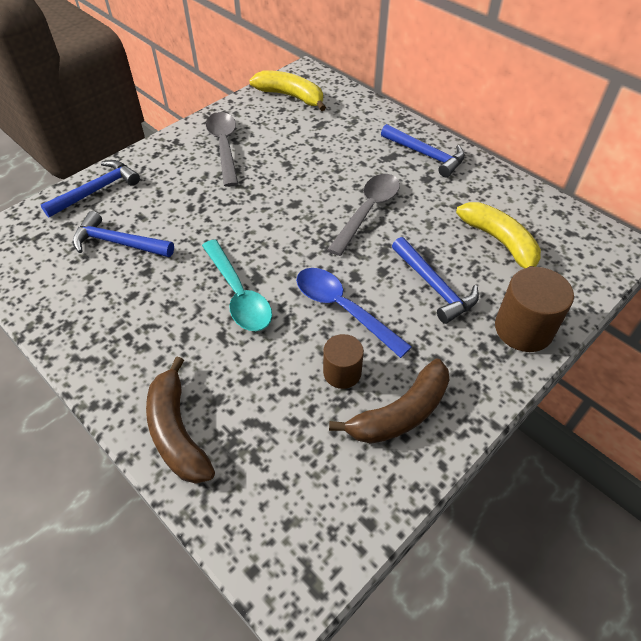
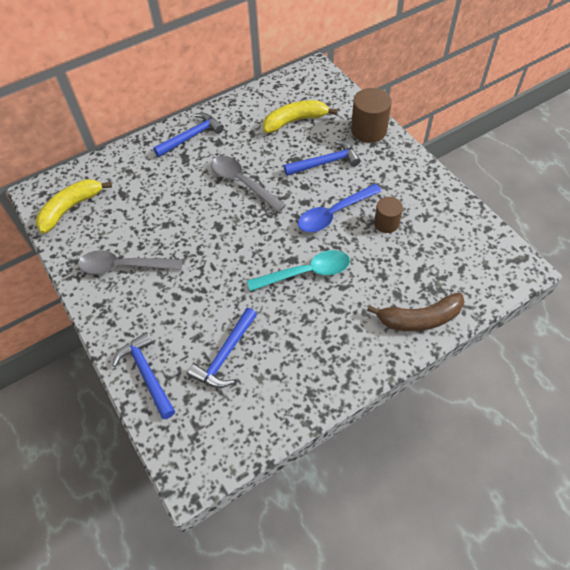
camera: 75 degrees left, 5 degrees up
(400, 413) = (420, 200): brown banana -> none

